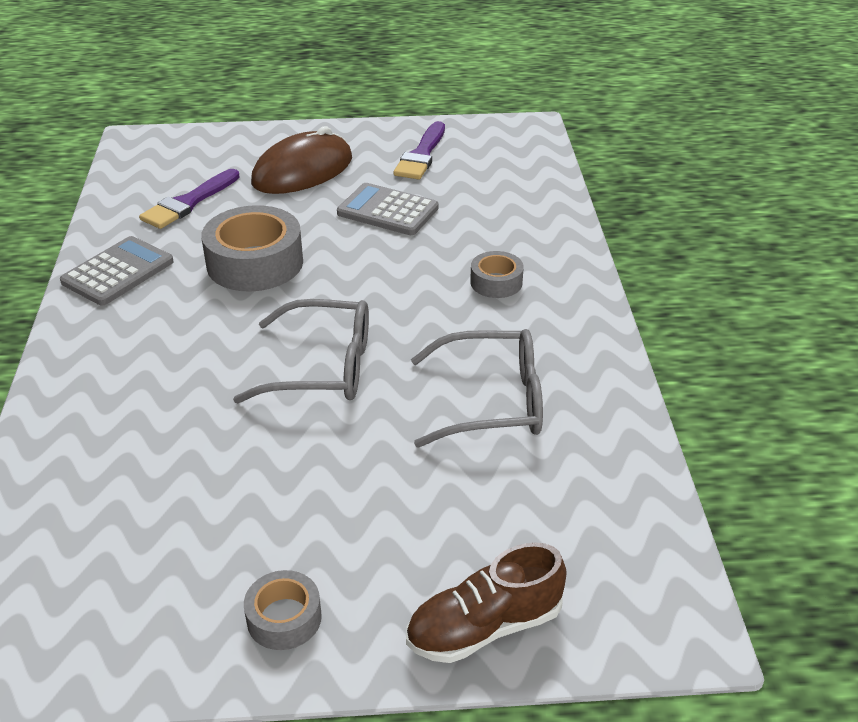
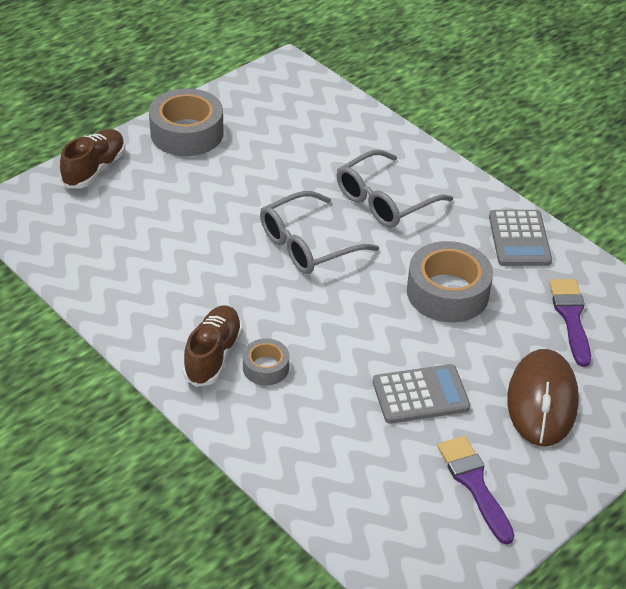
camera: 140 degrees right, 5 degrees up
(284, 618) = (187, 133): grey tape -> grey tape, size x1.89
(492, 401) = (185, 274): grey glasses -> grey glasses (384, 200)
(536, 313) = (213, 355): none -> brown shoe

